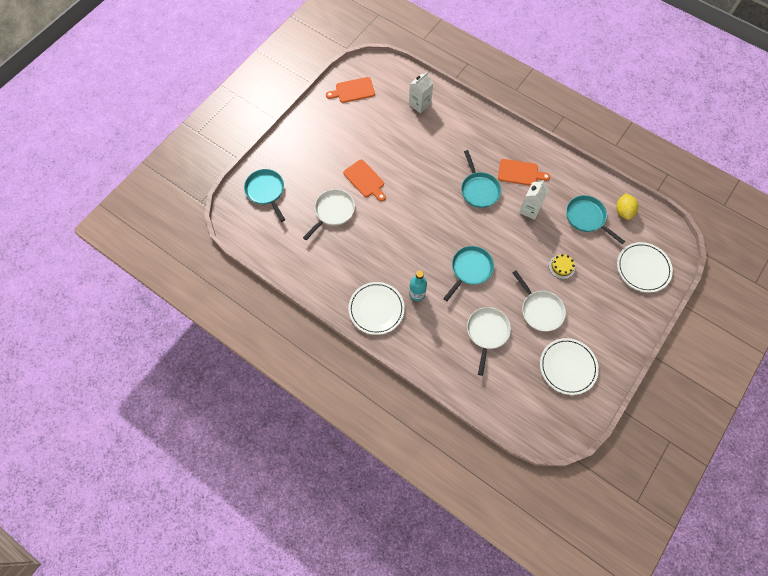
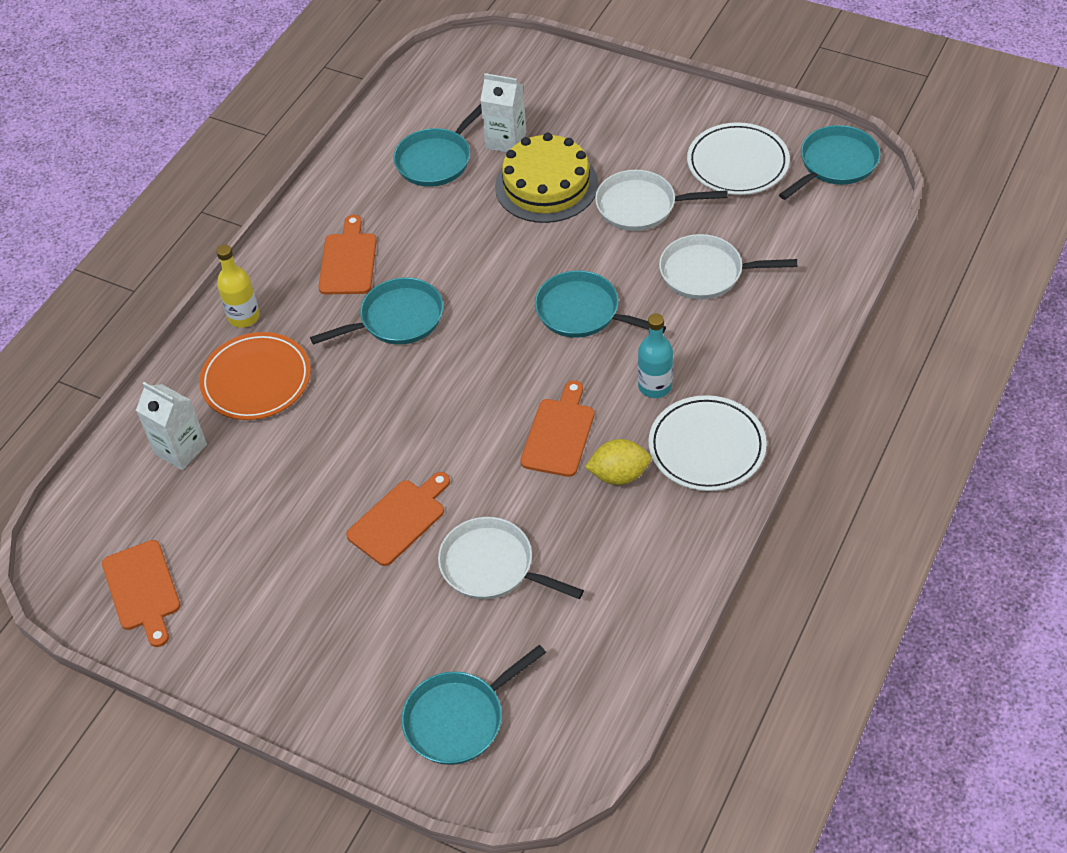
camera: 95 degrees left, 15 degrees down
(397, 248) = (559, 434): none -> orange cutting board
(452, 132) = (256, 380): none -> orange plate
(491, 129) = (244, 317): none -> yellow bottle
(529, 209) = (431, 239): white carton -> white carton (506, 140)
(540, 310) = (641, 206): white pan -> white pan turned 135 degrees counterclockwise
(561, 267) = (546, 185): yellow cake -> yellow cake, size x2.09
(561, 421) = (835, 164): none -> turquoise pan
(623, 211) = (415, 114): yellow lemon -> yellow lemon (619, 475)
(643, 268) = (526, 85): white plate -> none

